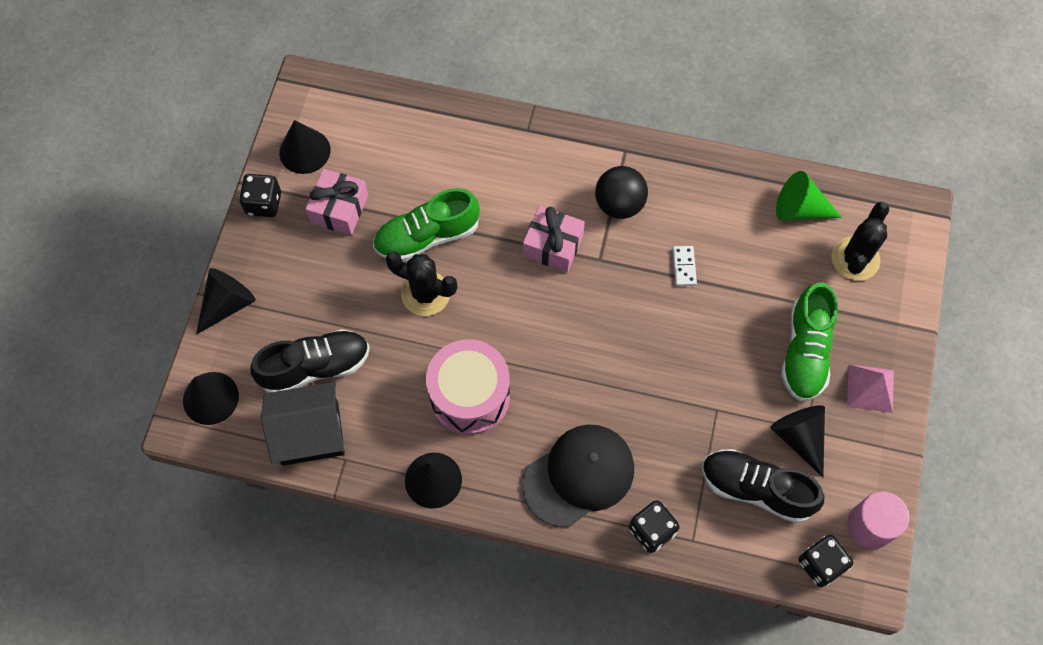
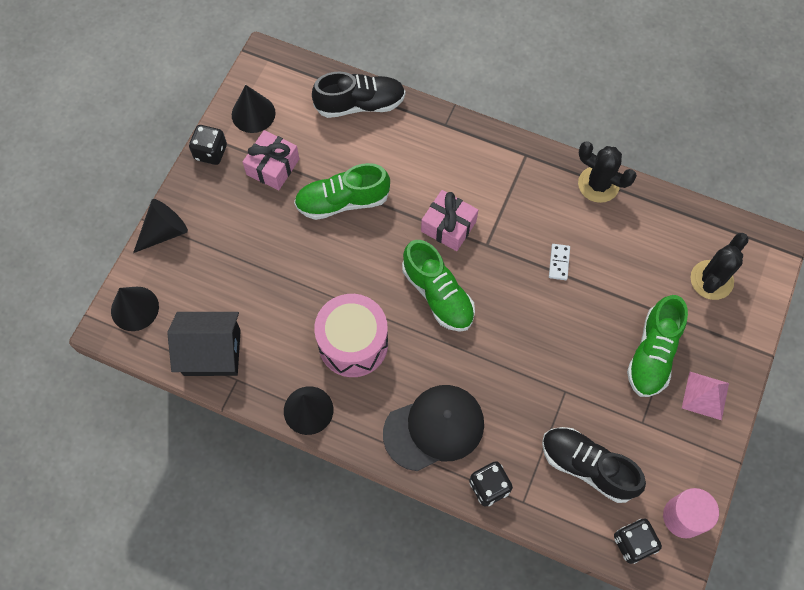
camera: 10 degrees right, 0 degrees up
(315, 367) = (227, 297): black shoe -> black shoe (360, 104)
(425, 293) = (332, 250): black cactus -> black cactus (598, 184)
(555, 325) = (438, 294): none -> green shoe
(619, 204) = (512, 200): black ball -> none
(799, 437) = (634, 428): black cone -> none
(800, 209) = (670, 229): green cone -> none

